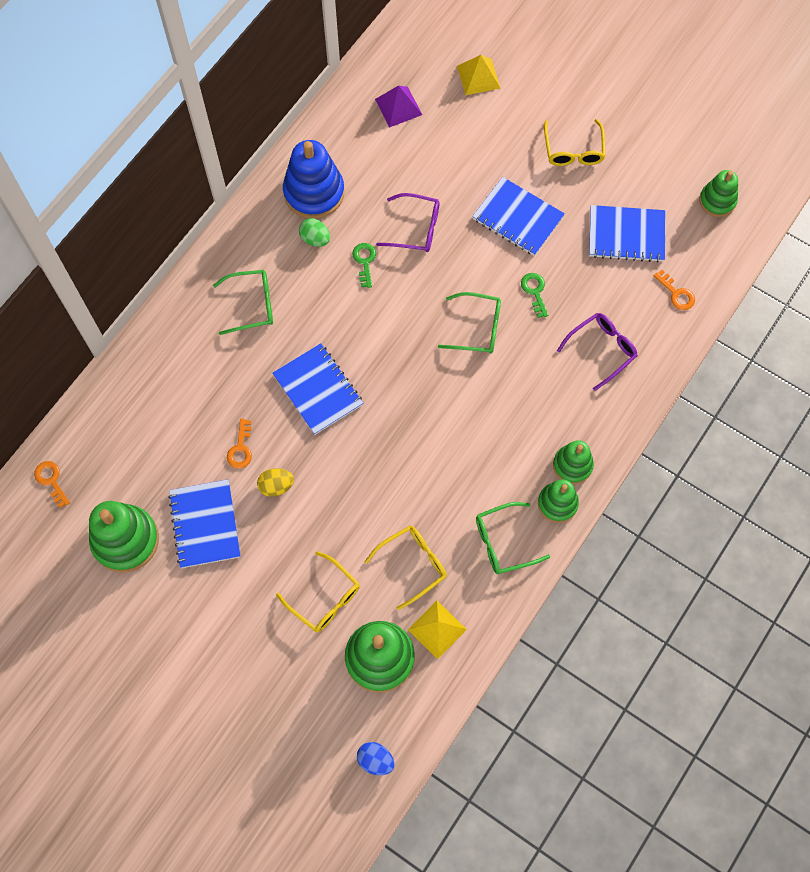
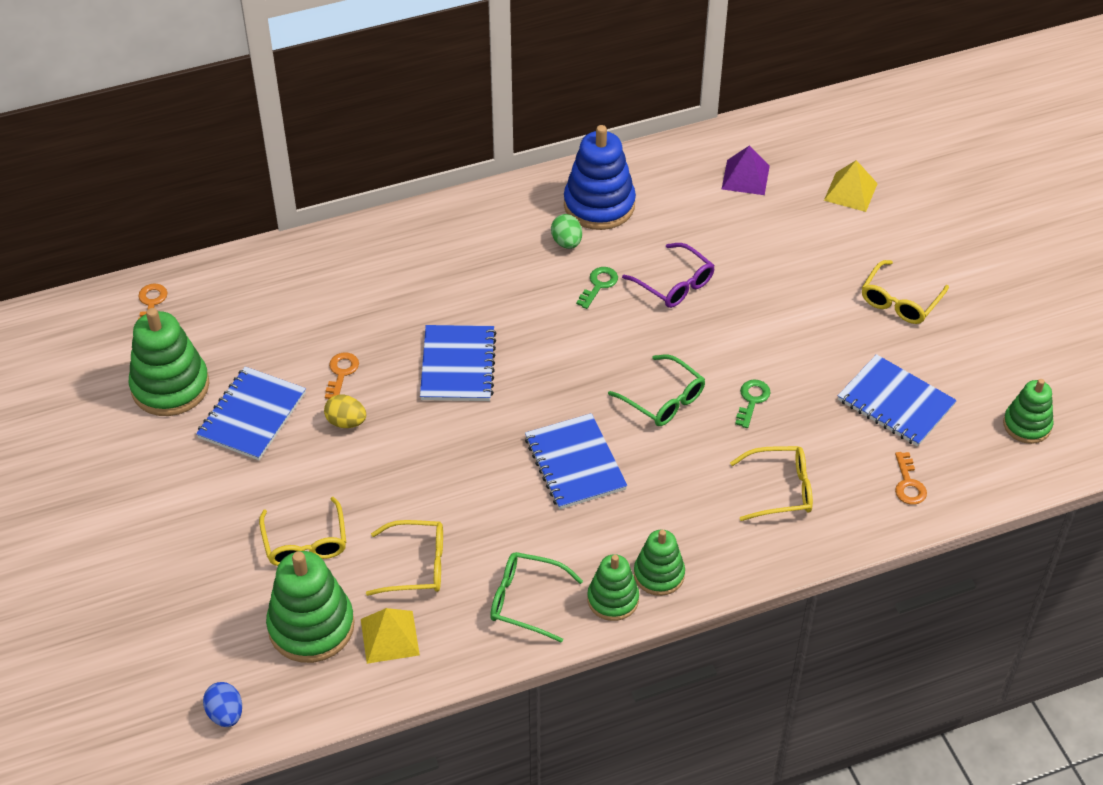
camera: 35 degrees right, 20 degrees down
(240, 449) = (341, 373): orange key -> orange key turned 150 degrees clockwise
(251, 305) = (457, 263): green glasses -> none
(518, 218) = (789, 328): blue notebook -> blue notebook (575, 463)
(601, 350) = (780, 489): purple glasses -> yellow glasses

